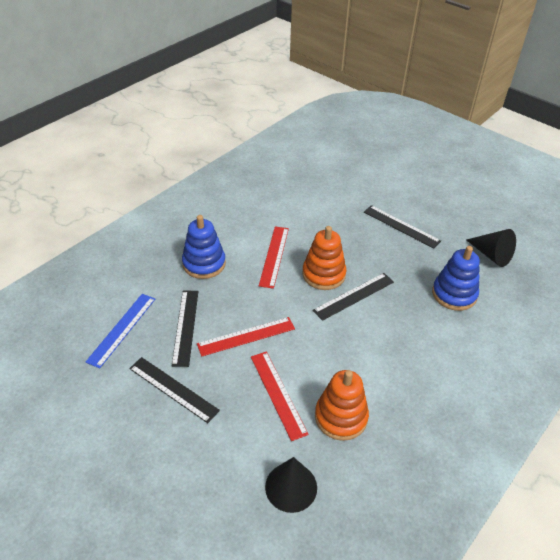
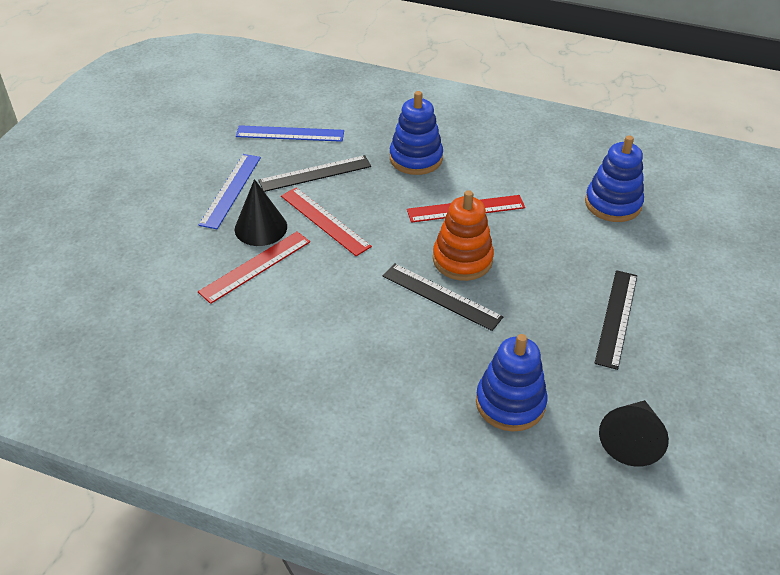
camera: 70 degrees right, 0 degrees up
(173, 389) = (231, 190): black ruler -> blue ruler
(291, 487) = (142, 306): black cone -> black cone (261, 228)
(304, 191) = (613, 204): none -> blue stacking toy
(341, 417) = (244, 325): orange stacking toy -> none

